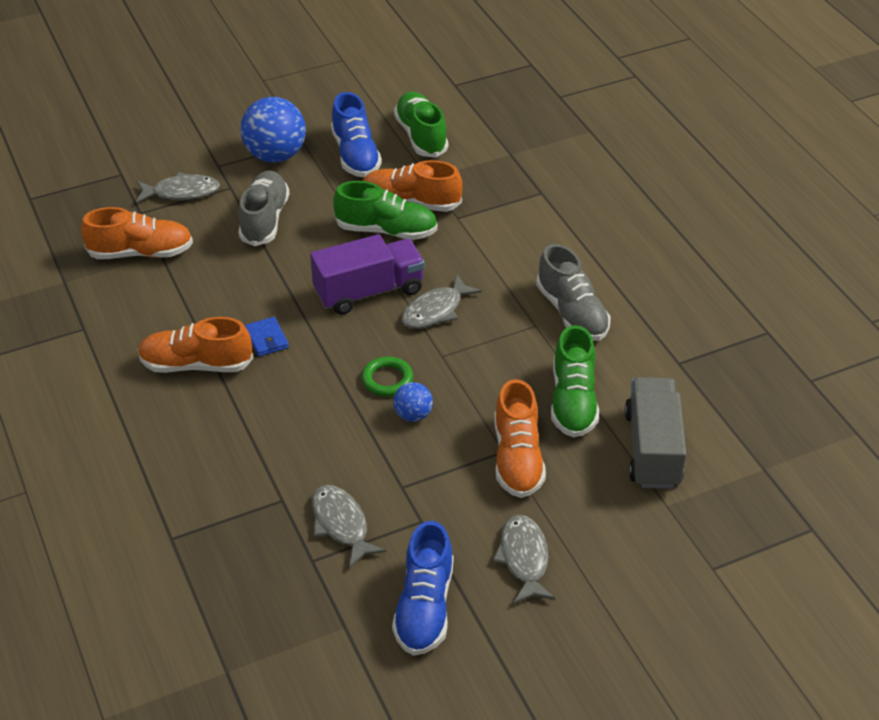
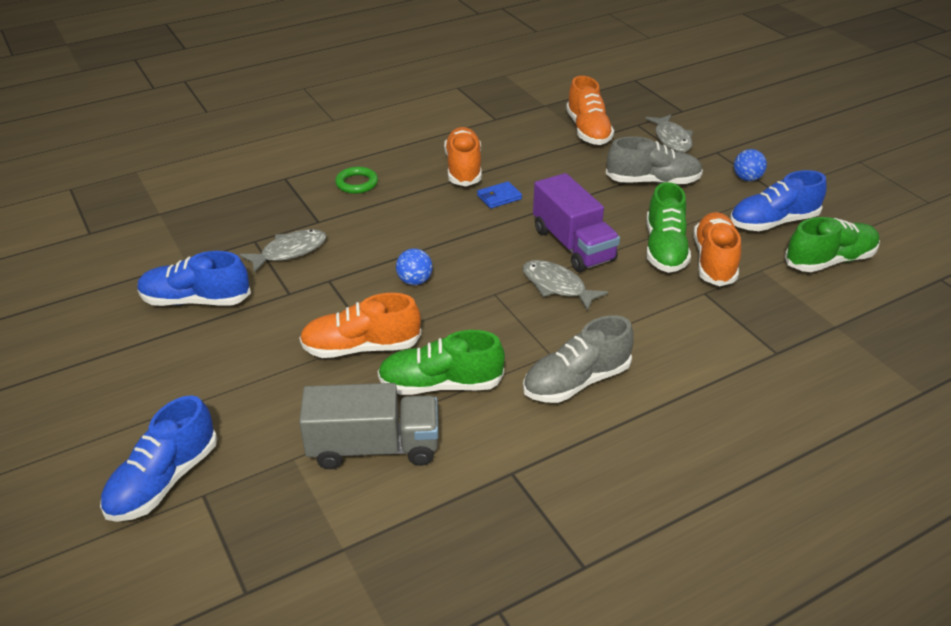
camera: 85 degrees right, 5 degrees down
(275, 155) = (747, 178): blue ball -> blue ball, size x0.51
(387, 380) = (458, 263): green ring -> green ring (357, 183)
(524, 558) = (238, 356): grey fish -> none
(697, 600) = (164, 480): none -> blue shoe

